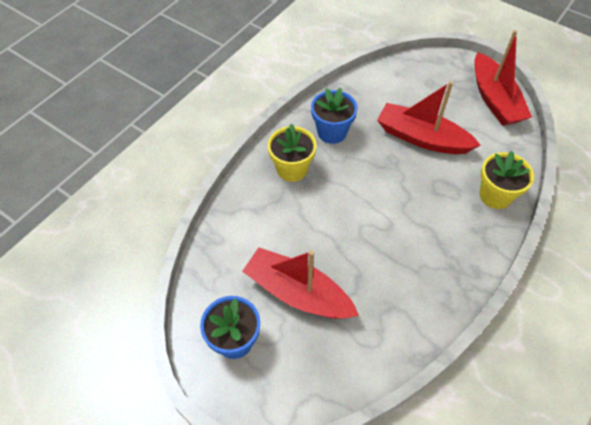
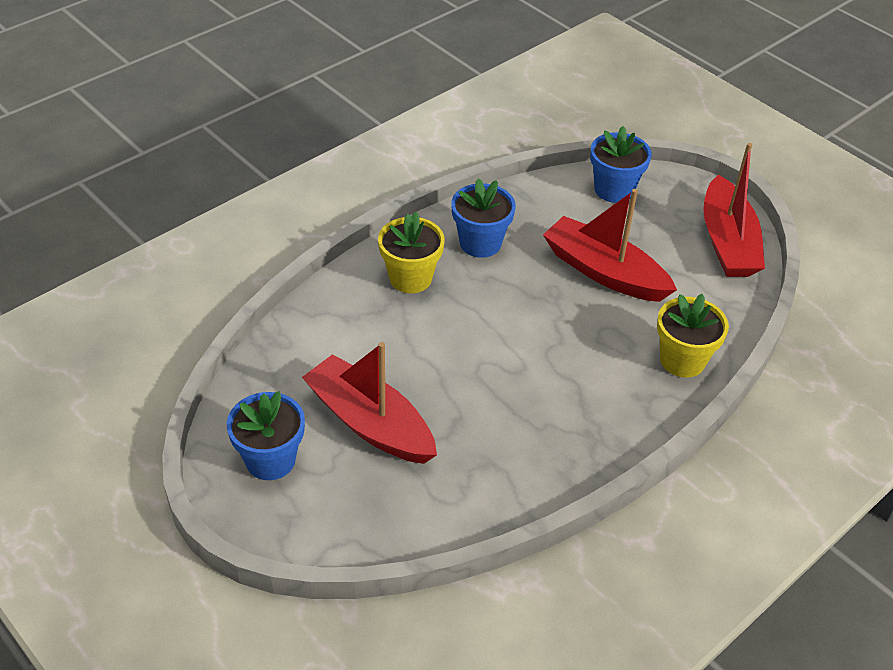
camera: 10 degrees right, 10 degrees down
(408, 74) = (614, 190): none -> blue flower pot

